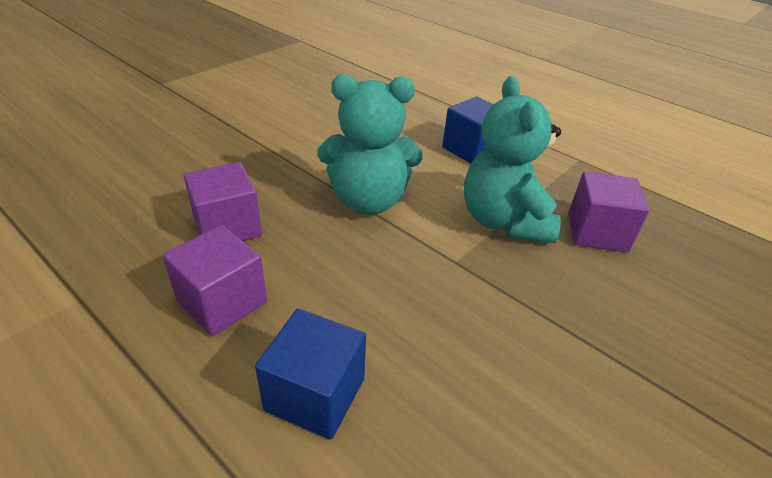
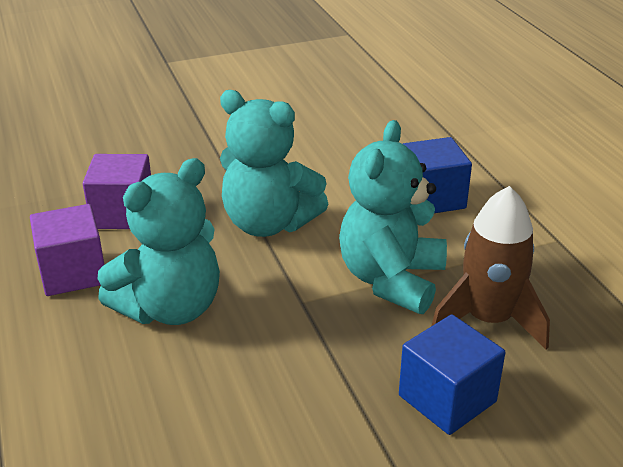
camera: 30 degrees right, 5 degrees down
(315, 394) = (89, 362): blue cube -> blue cube (447, 398)
(349, 306) = (170, 308): none -> turquoise teddy bear
(597, 232) = (488, 319): purple cube -> brown rocket

